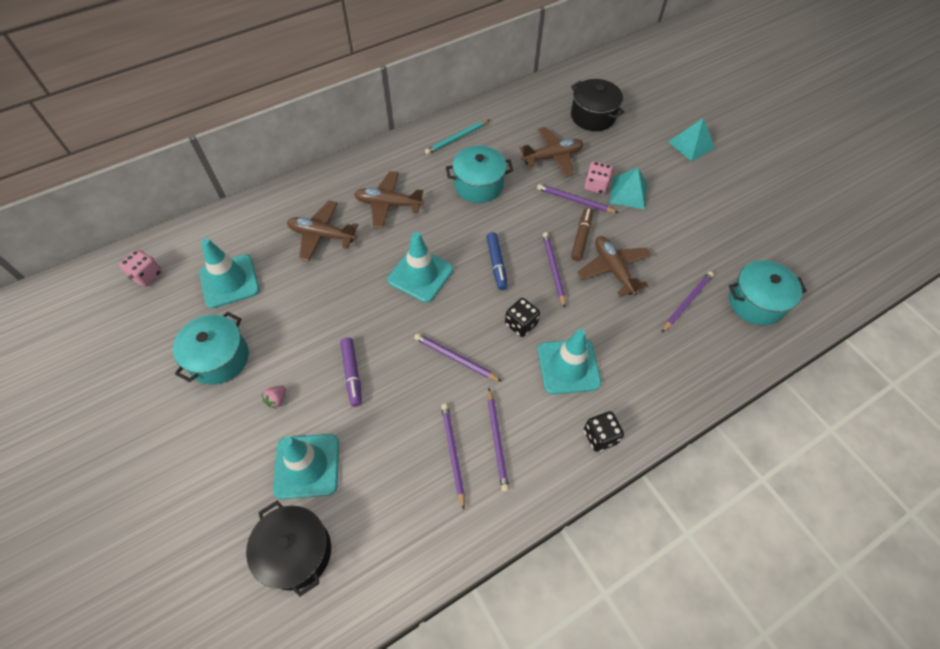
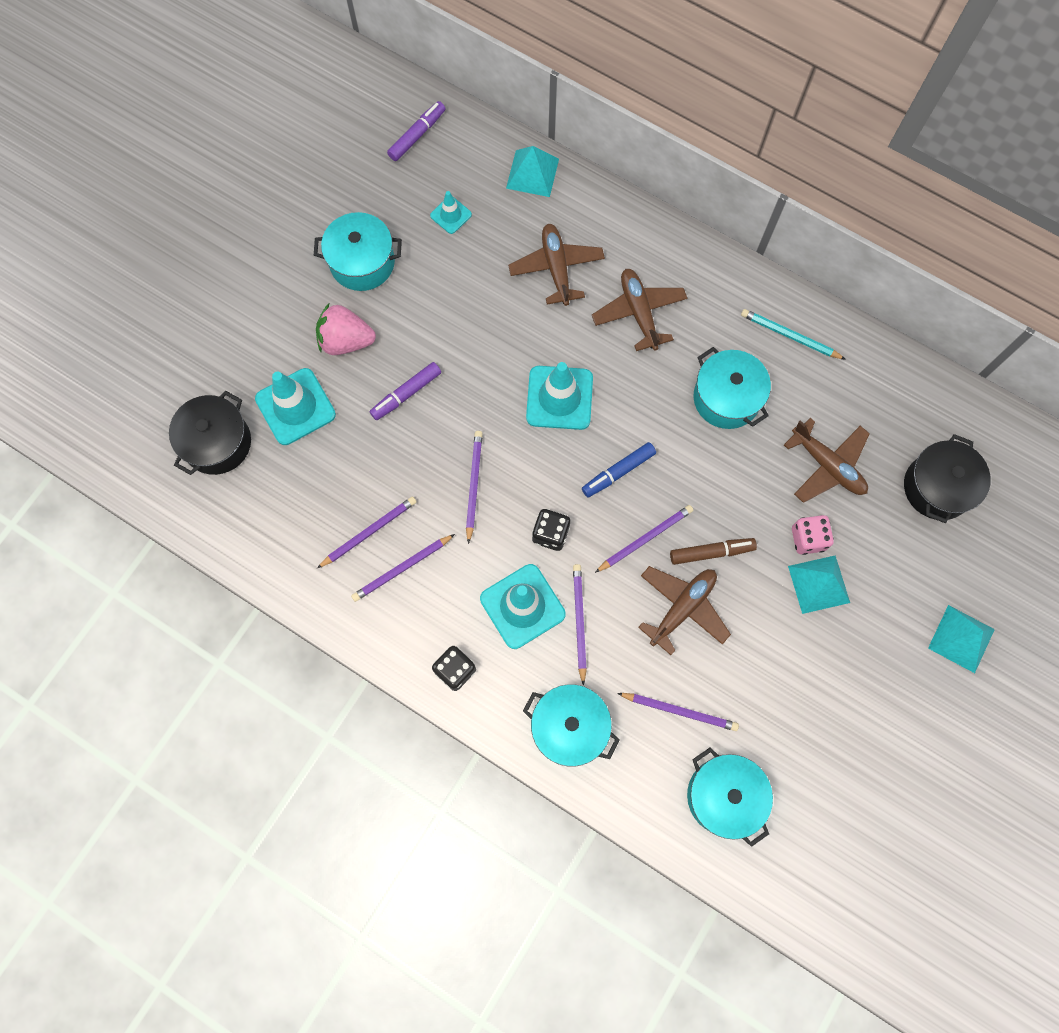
camera: 65 degrees right, 15 degrees up
(147, 275) = (417, 135): pink dice -> purple marker
(229, 281) = (451, 215): turquoise traffic cone -> turquoise traffic cone, size x0.53
(239, 218) = (532, 173): none -> turquoise pyramid
(277, 399) = (346, 341): pink strawberry -> pink strawberry, size x2.16
(574, 201) = (767, 522): purple pencil -> purple pencil (579, 622)
(675, 375) = (569, 727): none -> turquoise pot

